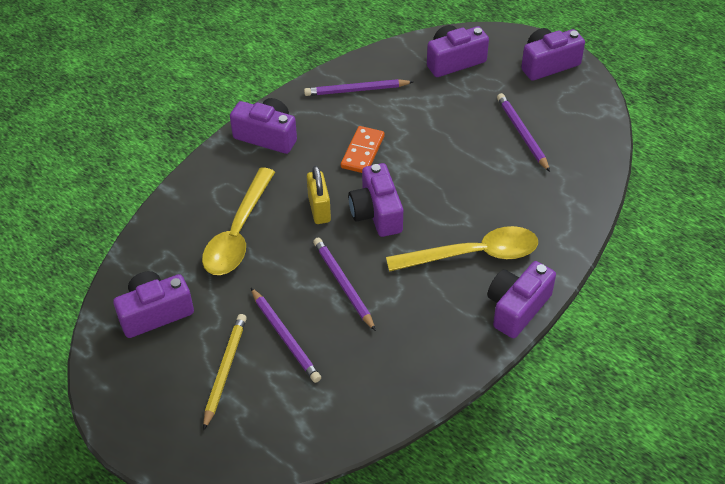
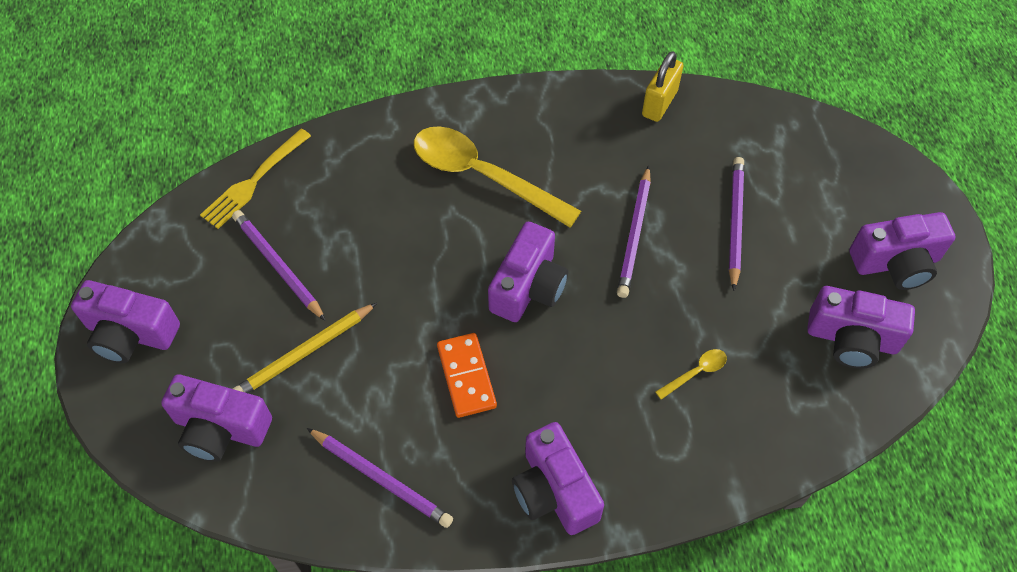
camera: 140 degrees left, 10 degrees up
(225, 370) = (817, 230): yellow pencil -> yellow pencil (304, 353)
(238, 233) = (695, 373): yellow spoon -> yellow spoon, size x0.40
(319, 209) = (583, 337): yellow padlock -> yellow padlock (659, 103)
(362, 152) = (466, 376): orange domino -> orange domino turned 75 degrees counterclockwise
(517, 308) = (501, 105): purple camera -> purple camera (896, 263)
(522, 133) = (278, 266): purple pencil -> purple pencil turned 120 degrees clockwise
(595, 161) = (254, 181): none -> yellow fork

